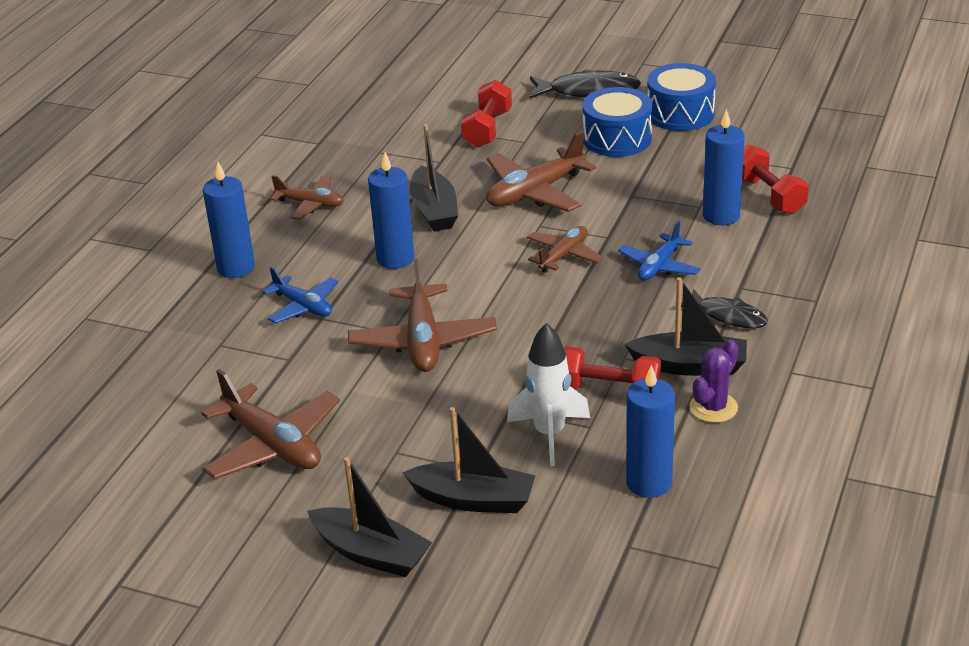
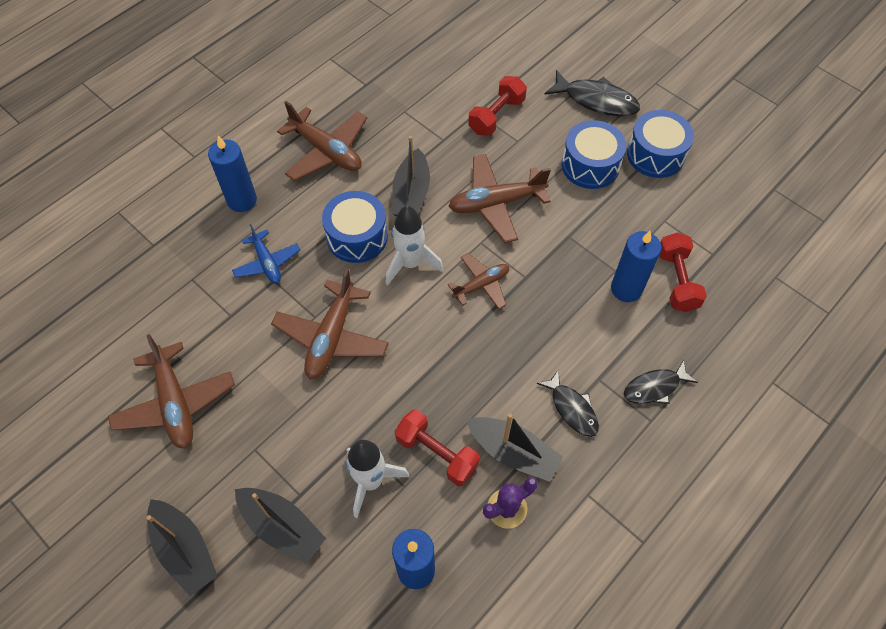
camera: 20 degrees right, 25 degrees up
(310, 204) = (326, 151): brown plane -> brown plane, size x1.62
(395, 258) = (357, 237): blue candle -> blue drum
(472, 262) = (410, 264): none -> white rocket
(659, 266) = (547, 328): blue plane -> none
(802, 276) = (654, 387): none -> black fish

